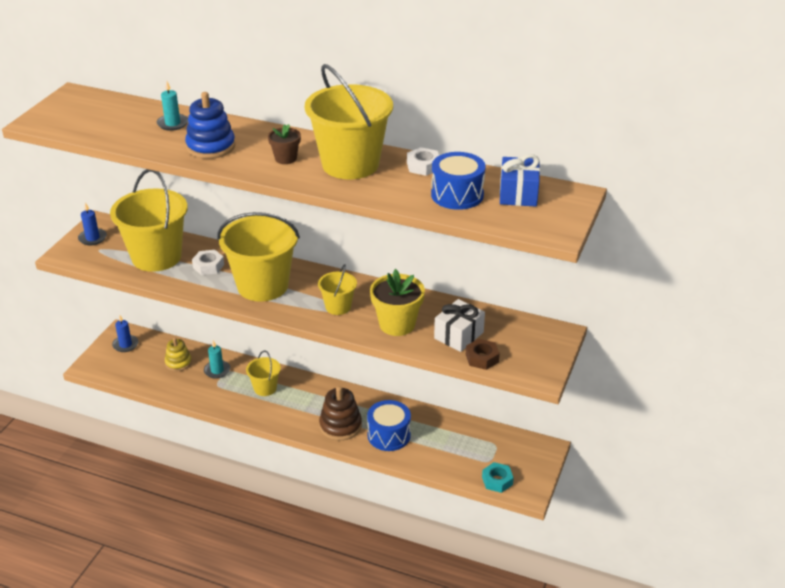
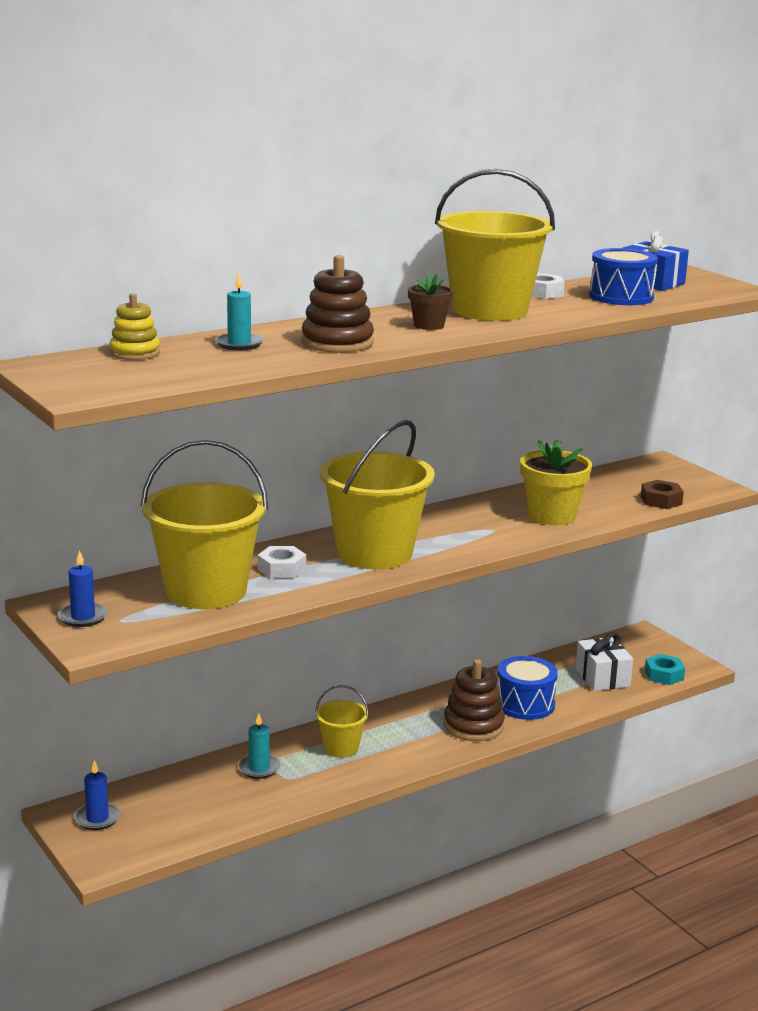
camera: 55 degrees left, 15 degrees down
(178, 363) = (201, 791): yellow stacking toy -> yellow stacking toy (135, 353)
(211, 147) = (337, 343): blue stacking toy -> brown stacking toy
(338, 307) = (478, 531): yellow bucket -> none
(458, 335) = (609, 498): white gift -> white gift (602, 678)

